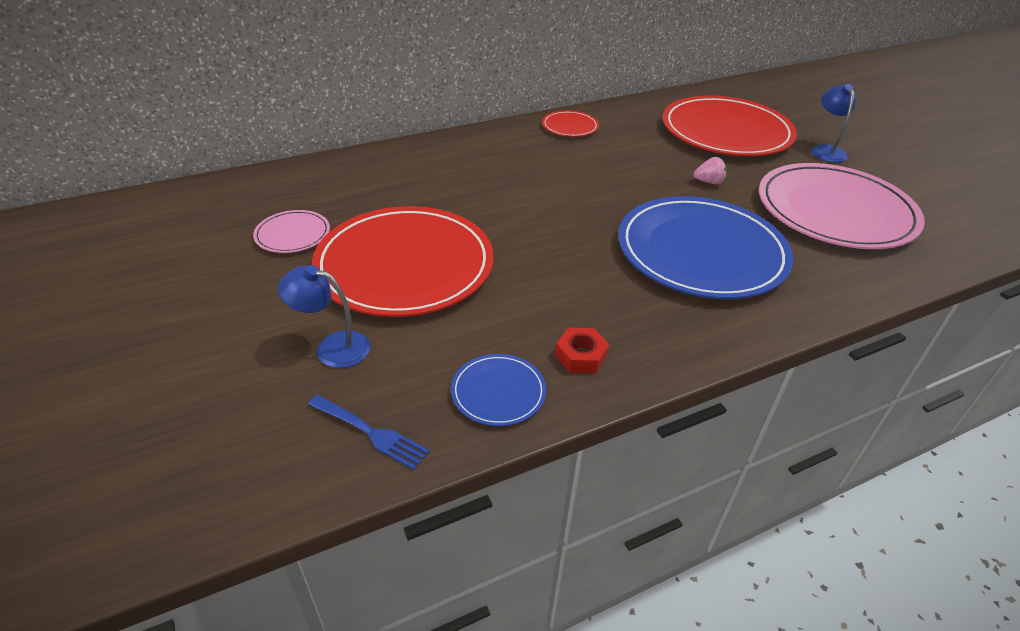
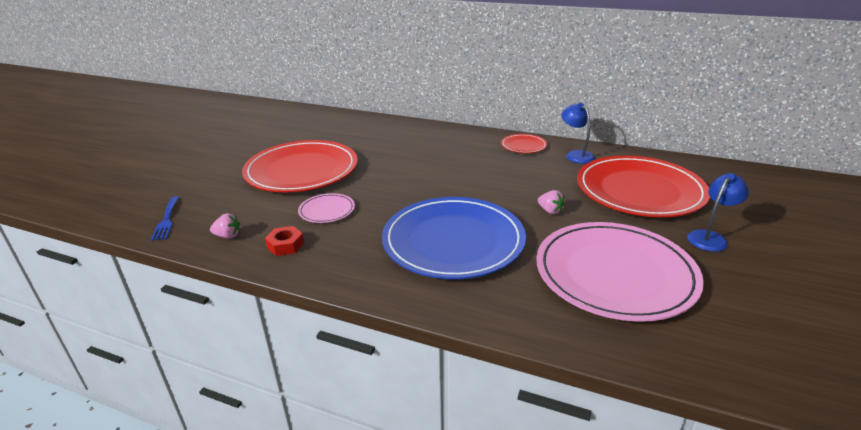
camera: 50 degrees right, 10 degrees down
(292, 234) = (290, 139): pink plate -> pink plate (327, 210)
(332, 347) = (217, 185): blue lamp -> blue lamp (575, 155)
(498, 392) = (228, 236): blue plate -> pink strawberry

